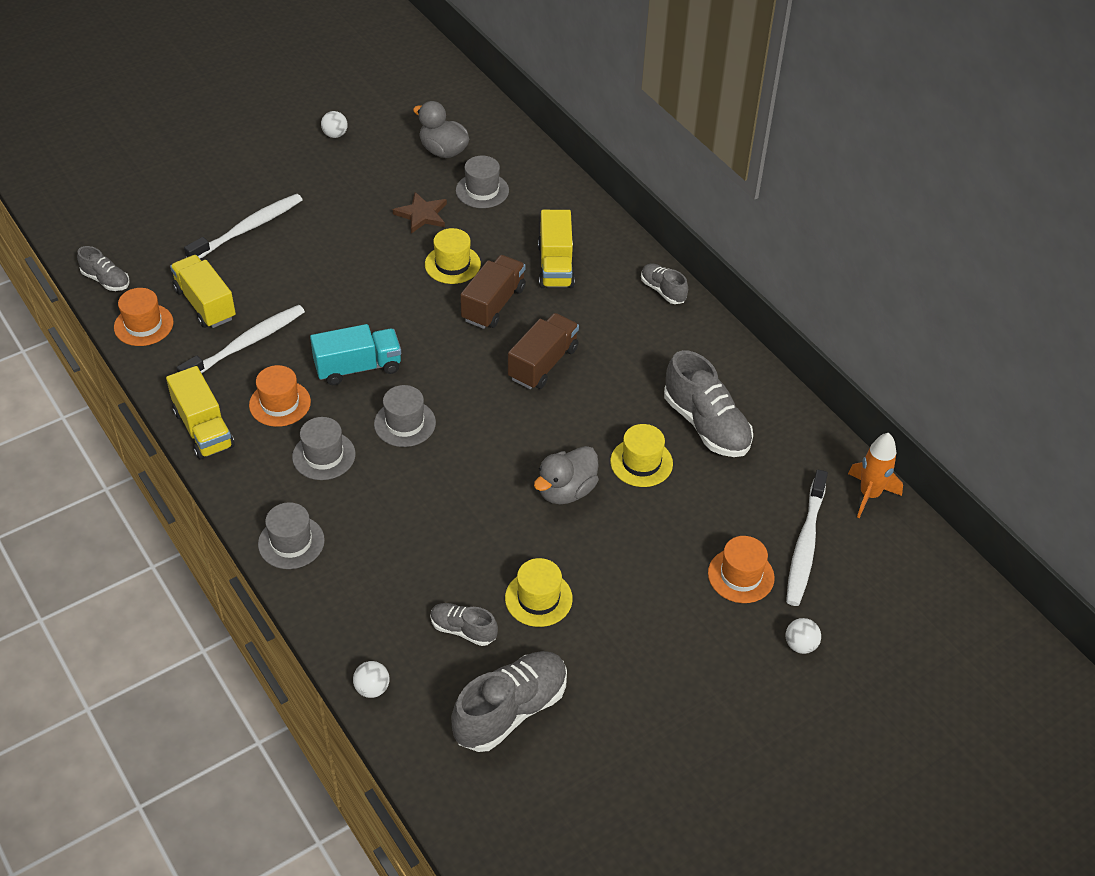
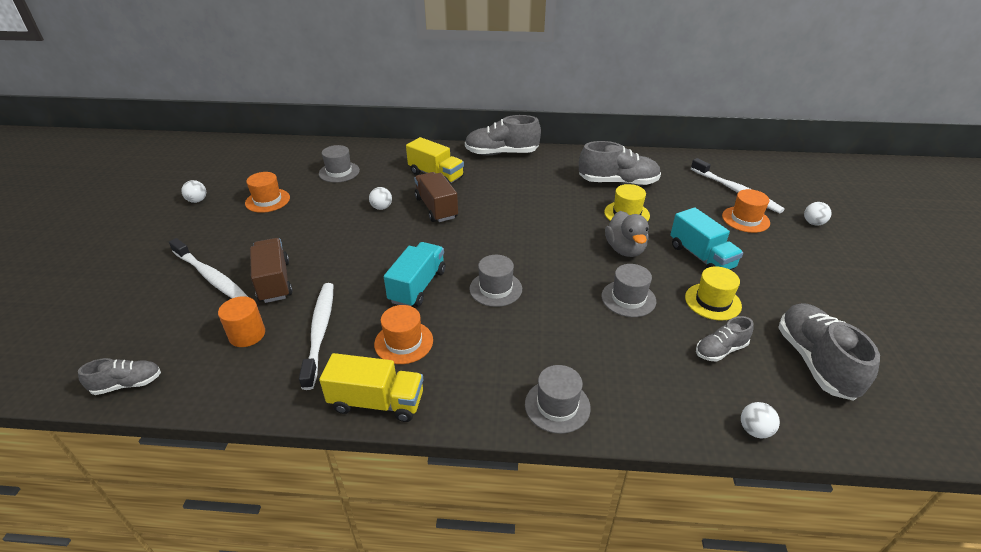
camera: 50 degrees left, 10 degrees down
(143, 325) = (213, 384): orange hat -> orange hat (267, 200)
(205, 304) = (247, 335): yellow truck -> orange cylinder
(248, 229) = (210, 276): white toothbrush -> white toothbrush turned 135 degrees clockwise
(324, 455) = (483, 343): grey hat -> grey hat (628, 298)
(422, 215) = (323, 200): brown star -> none
(443, 151) = (285, 170): grey duck -> none
(452, 264) = (381, 207): yellow hat -> white ball
(543, 363) = (508, 212): brown truck -> brown truck (274, 282)
(615, 561) = (701, 257): none -> turquoise truck
(663, 290) = (501, 153): grey shoe -> grey shoe, size x1.83
(869, 495) = (713, 160): orange rocket -> none

